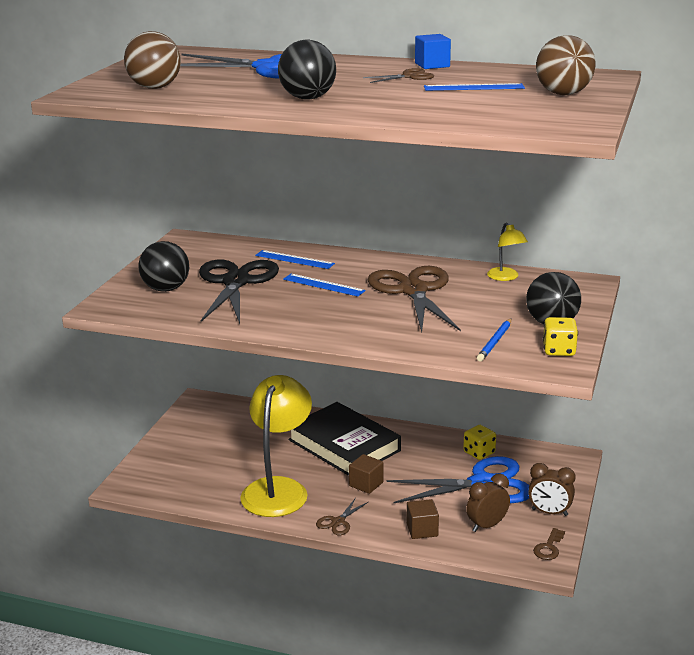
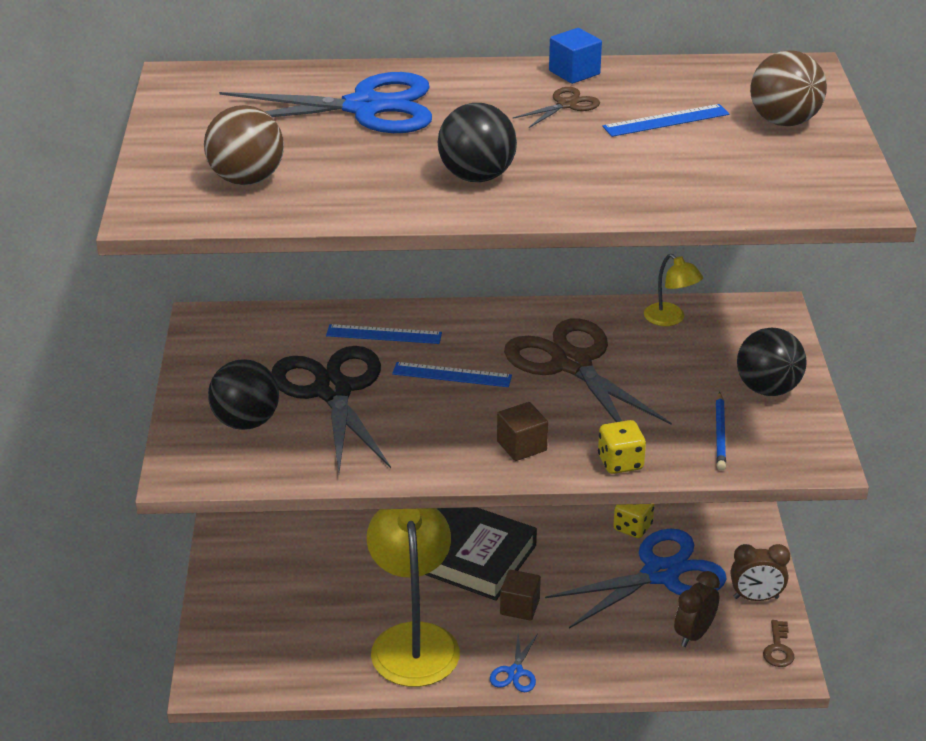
camera: 20 degrees left, 10 degrees up
(338, 522) = (515, 672): brown scissors -> blue scissors
(422, 530) = (622, 659): brown cube -> brown cube (521, 446)
(559, 350) = (800, 433): yellow dice -> yellow dice (620, 462)

